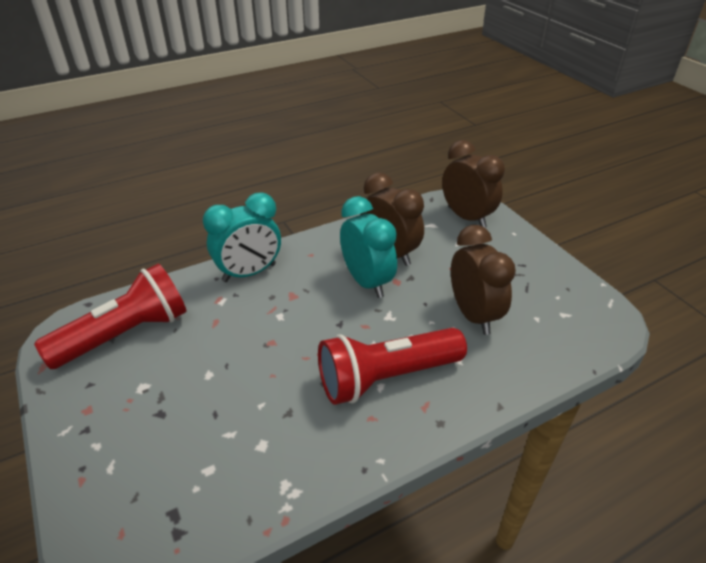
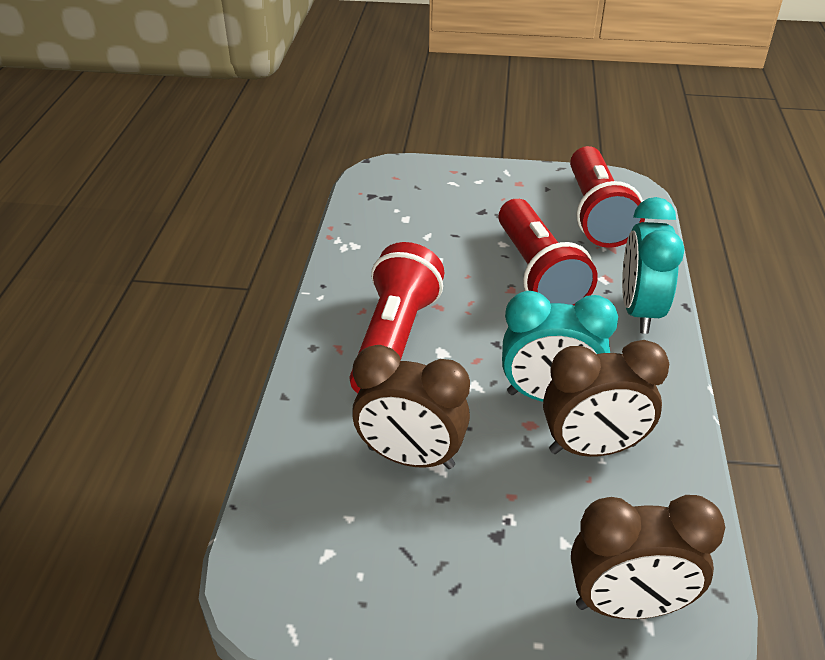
camera: 125 degrees right, 0 degrees up
(240, 335) = (538, 274): none -> red flashlight

